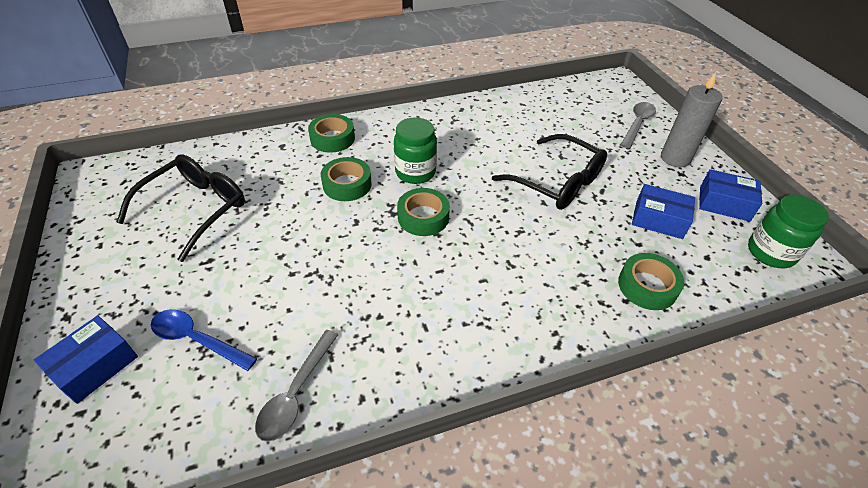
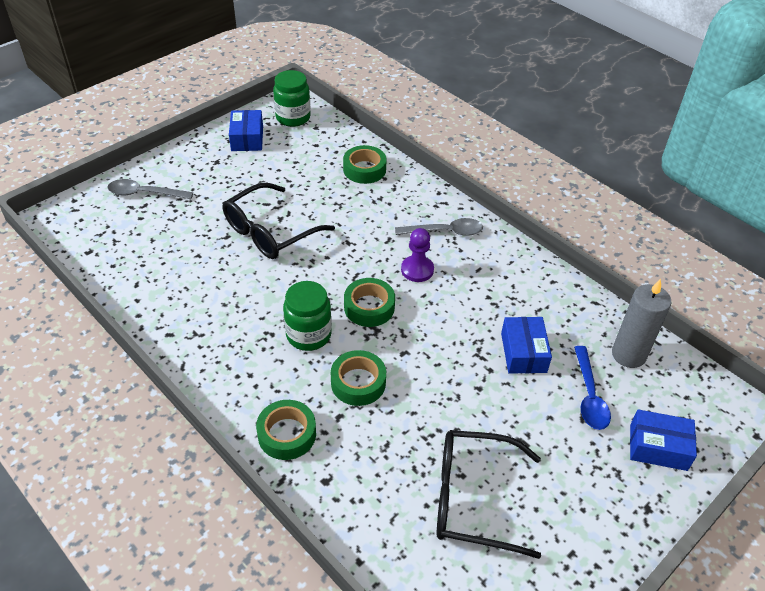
camera: 115 degrees left, 0 degrees up
(296, 393) = (576, 315): grey spoon -> grey spoon (445, 231)
(452, 270) = (417, 270): none -> purple pawn
(557, 182) = (270, 232): black glasses -> black glasses turned 150 degrees counterclockwise
(658, 220) = (287, 169): blue box -> blue box (523, 352)
(675, 158) = (195, 166): grey candle -> grey candle (628, 354)

